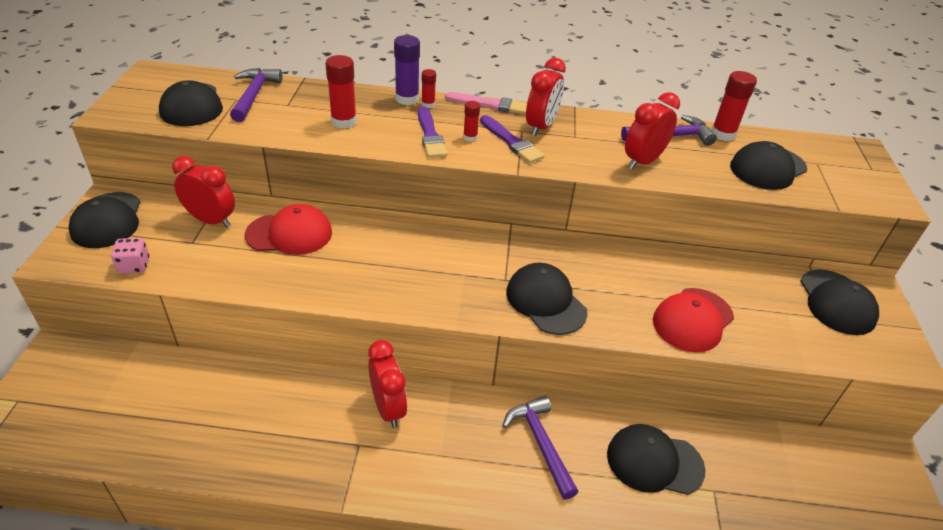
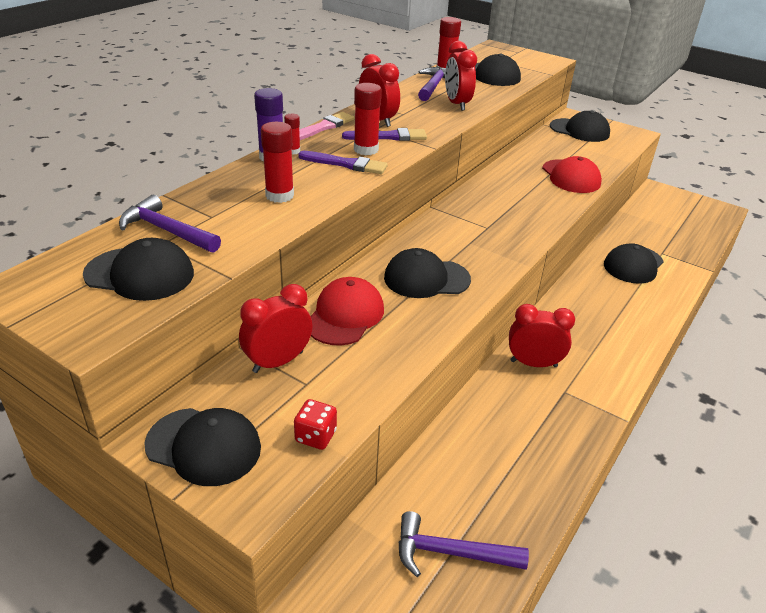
camera: 60 degrees left, 5 degrees down
(134, 266) = (315, 436): pink dice -> red dice
(470, 137) = (366, 149): red glue stick -> red glue stick, size x1.76
(541, 443) = (600, 302): purple hammer -> purple hammer (451, 553)
(545, 301) = (522, 220): black cap -> black cap (426, 278)

